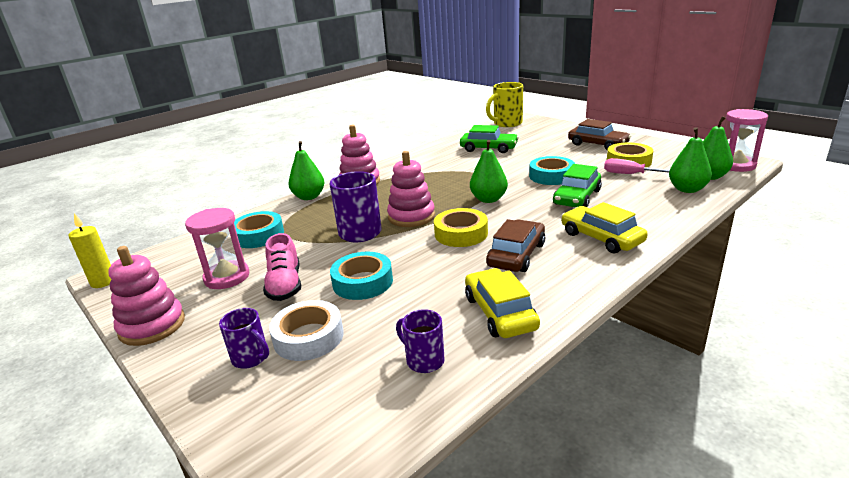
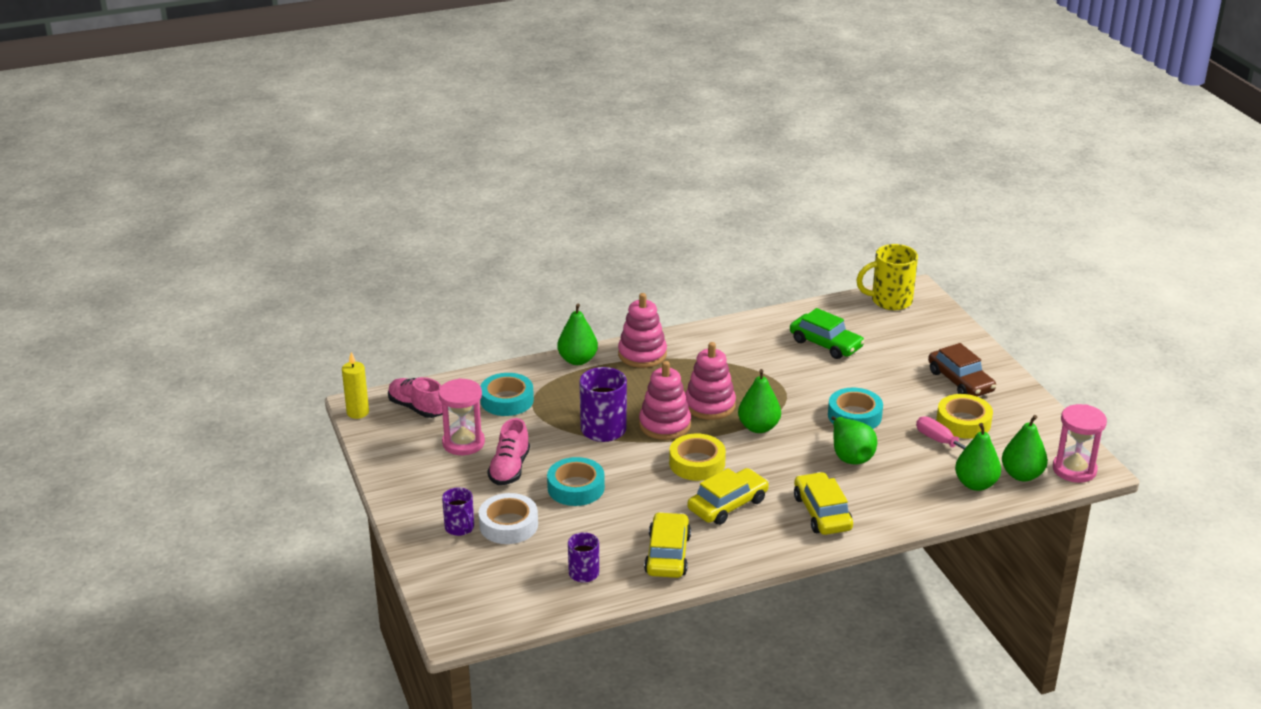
camera: 20 degrees right, 5 degrees up
(152, 326) = (392, 474): pink stacking toy -> pink stacking toy (710, 405)
(169, 262) = (417, 408): none -> pink shoe
(516, 255) = (728, 505): brown car -> yellow car
(577, 197) = (850, 456): green car -> green pear

